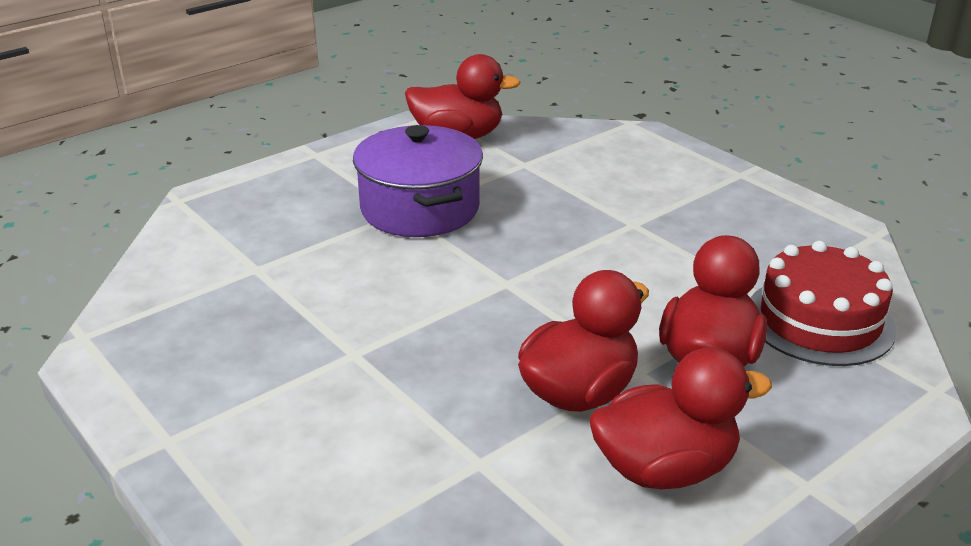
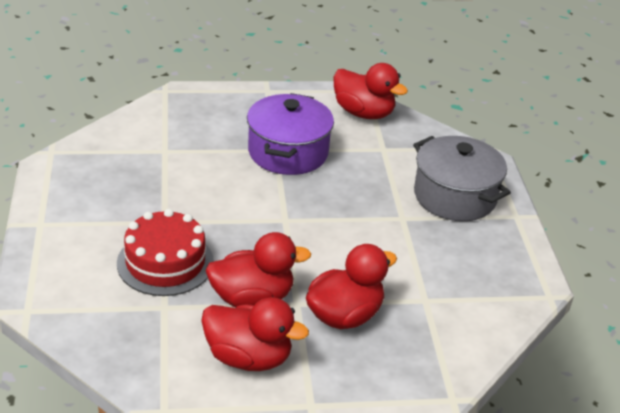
camera: 30 degrees right, 5 degrees up
(658, 180) = (455, 196): none -> grey pot
(819, 320) = (438, 328): red cake -> red cake (165, 262)

